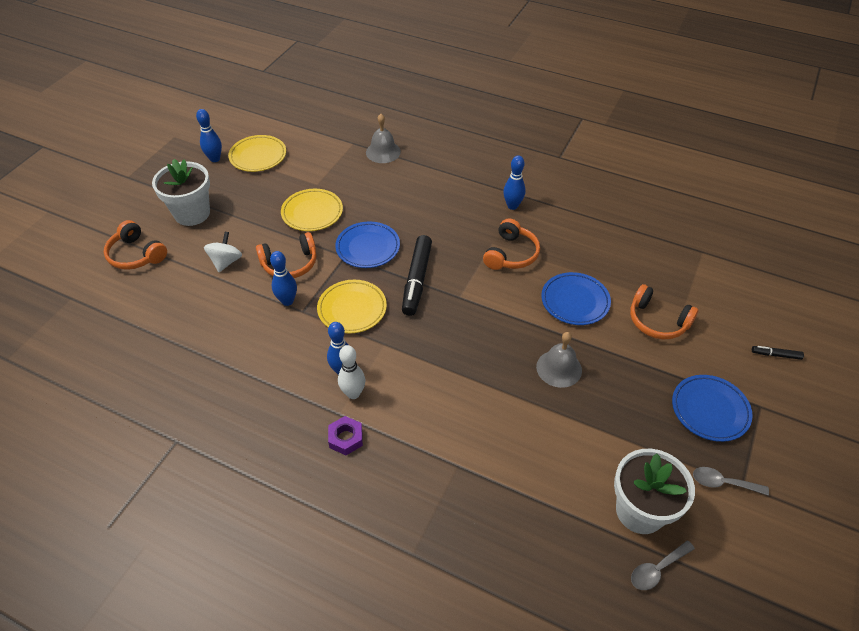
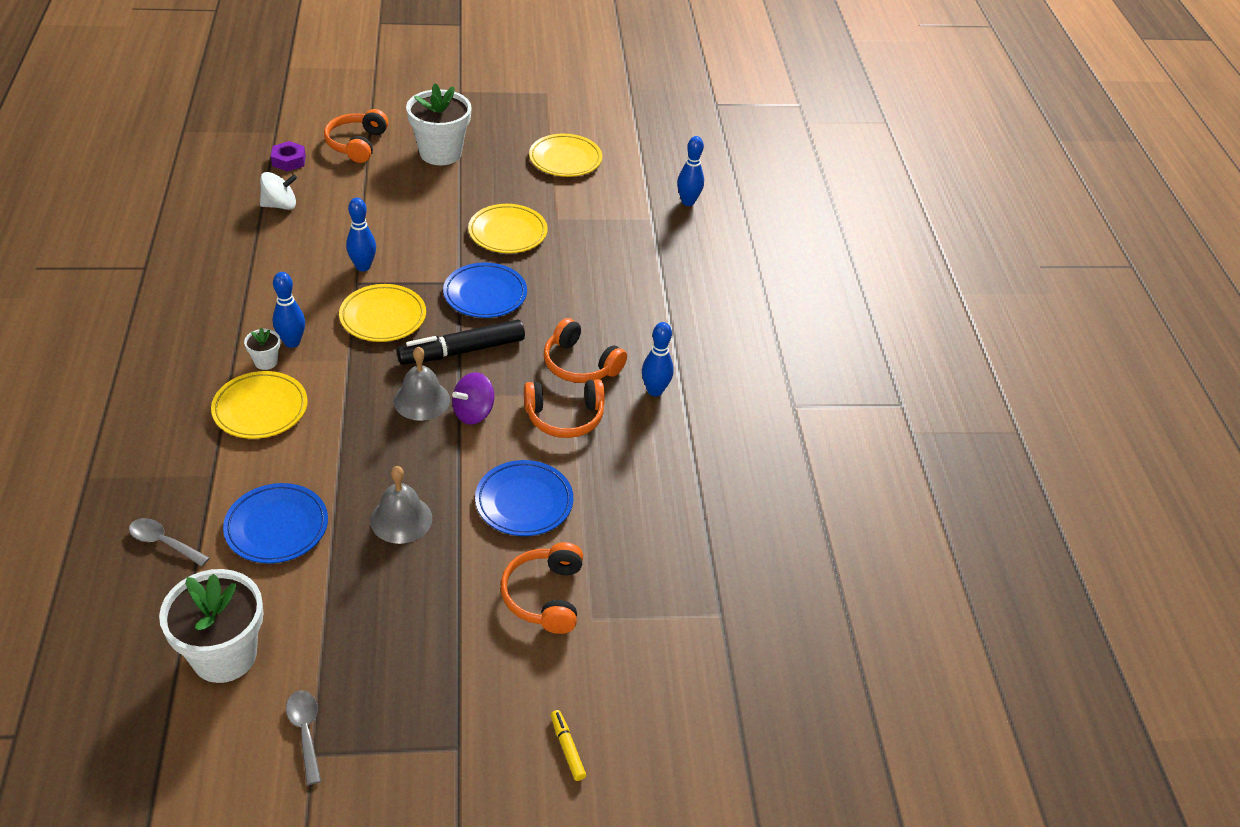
camera: 55 degrees right, 5 degrees down
(215, 159) = (535, 133): blue bowling pin -> blue bowling pin (688, 202)
(226, 262) = (389, 203): white spinning top -> white spinning top (280, 205)
(290, 264) = (417, 247): orange headphones -> orange headphones (580, 364)
(346, 438) = (205, 378): purple nut -> purple nut (289, 161)
(353, 393) = (266, 362): white bowling pin -> white flower pot
(383, 152) = (657, 247): grey bell -> grey bell (421, 400)
(404, 413) = (260, 409): none -> yellow plate
(480, 296) = (473, 412): none -> purple spinning top
(657, 569) = (149, 692): grey spoon -> grey spoon (163, 542)
(710, 410) = (419, 691): blue plate -> blue plate (277, 527)
(775, 355) = (567, 748): black marker -> yellow marker

